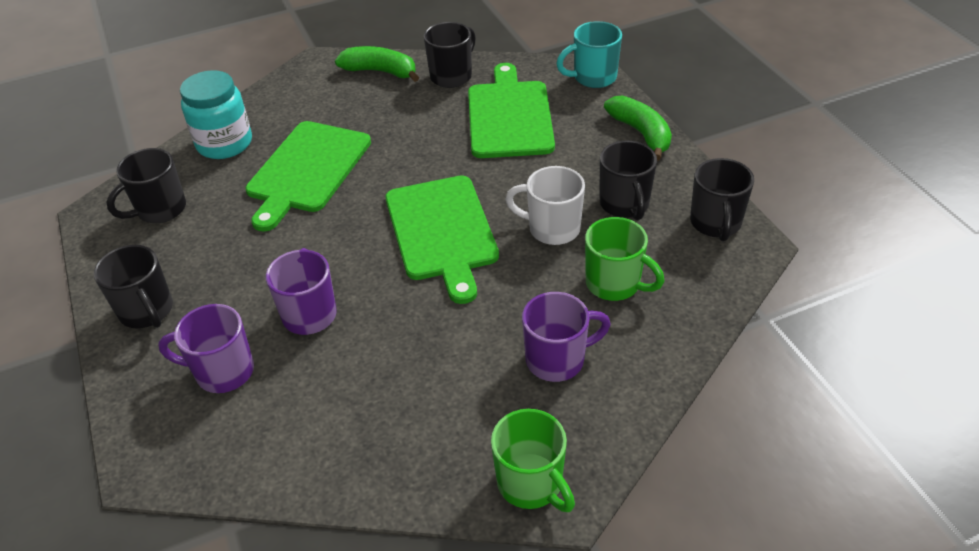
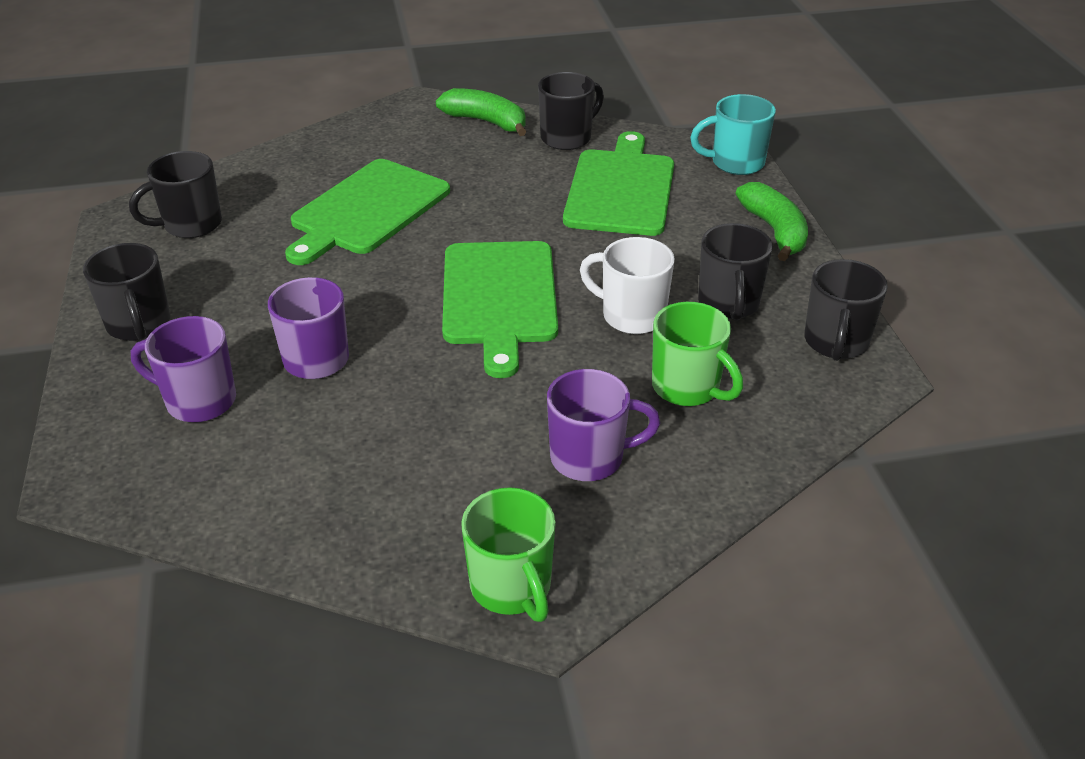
camera: 10 degrees right, 5 degrees down
(224, 143) = (285, 169): turquoise jar -> none

